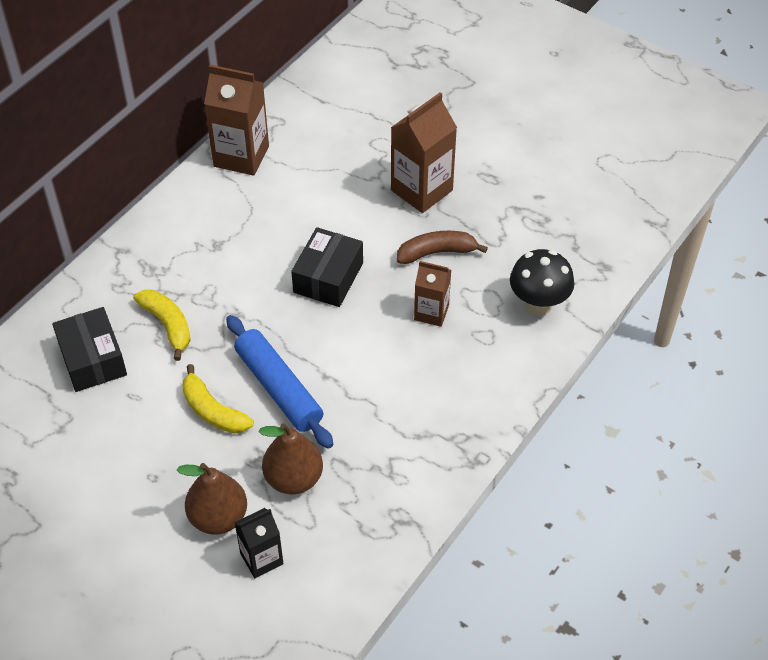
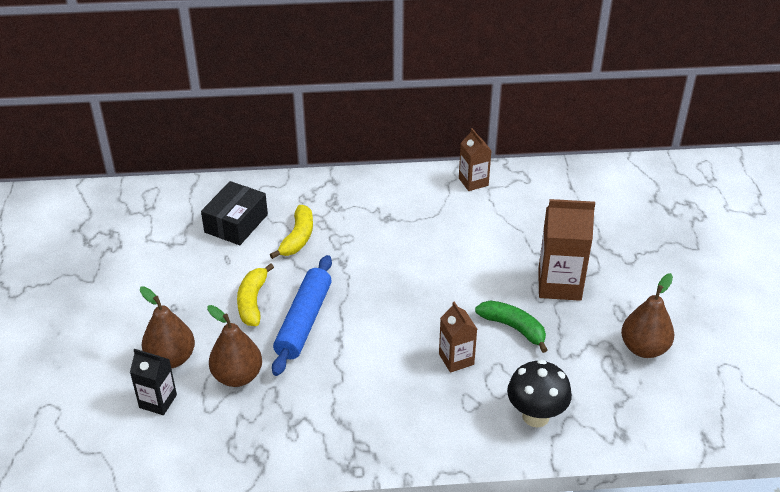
camera: 50 degrees right, 10 degrees down
(241, 156) = (473, 182): brown carton -> brown carton, size x0.60
(328, 277) = (423, 286): black box -> none
(436, 252) = (513, 328): brown banana -> green banana
(538, 191) = (644, 348): none -> brown pear

